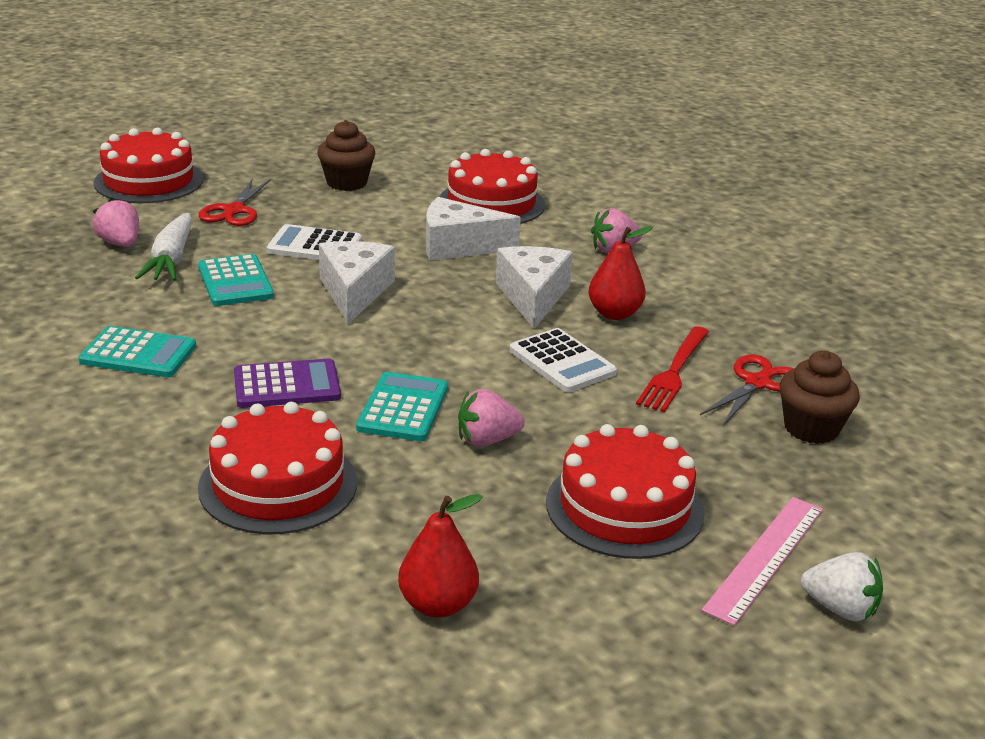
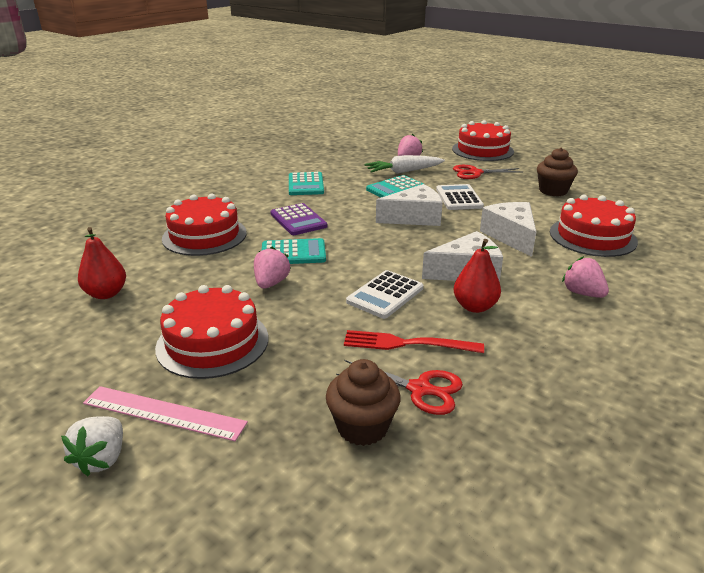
camera: 75 degrees right, 0 degrees up
(487, 440) = (271, 283): pink strawberry -> pink strawberry turned 45 degrees clockwise

